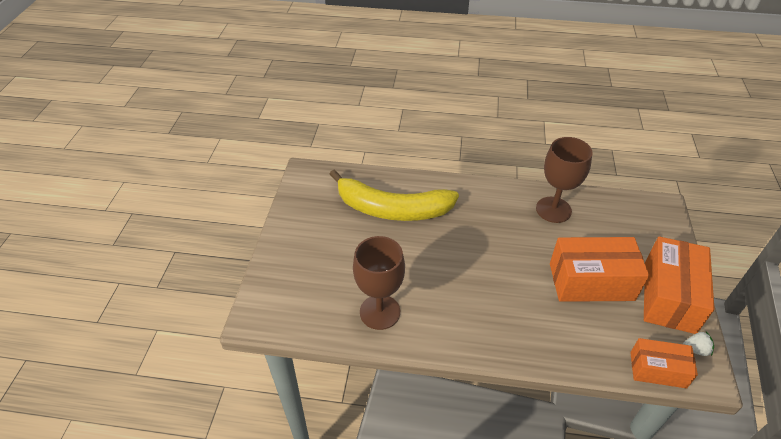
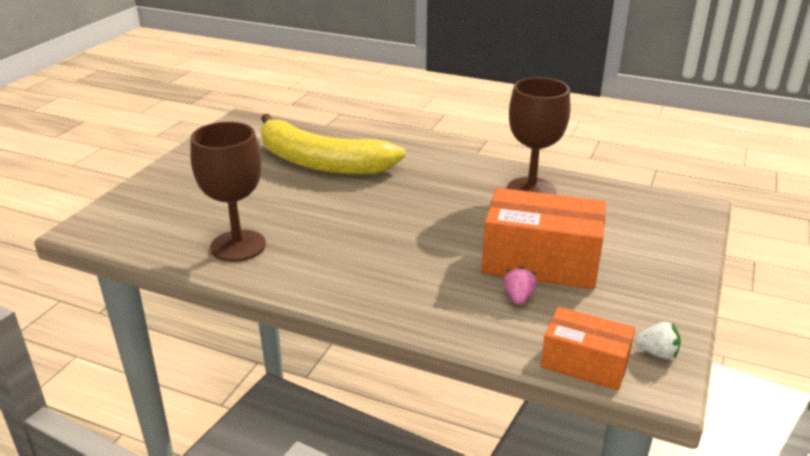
camera: 15 degrees right, 15 degrees down
(592, 319) = (518, 298): none -> pink strawberry
(669, 296) = (648, 293): orange box -> none

